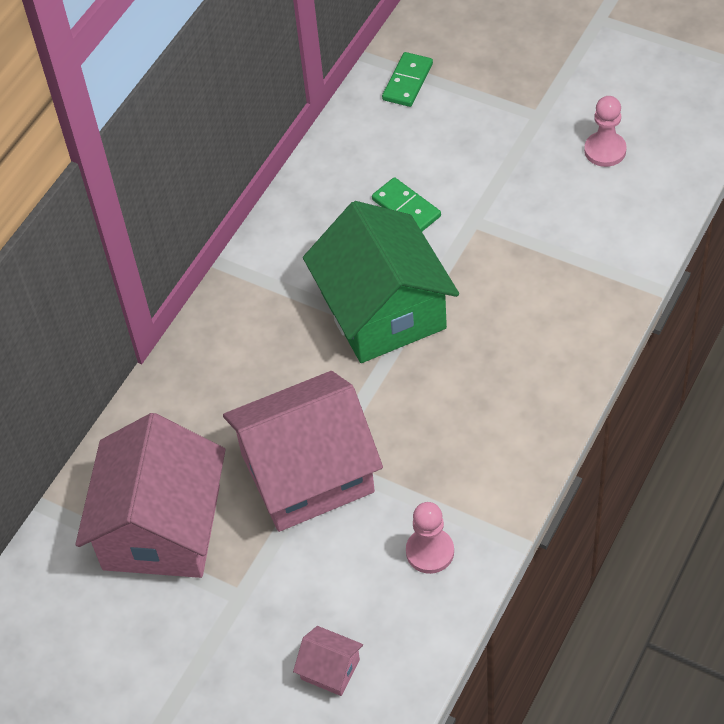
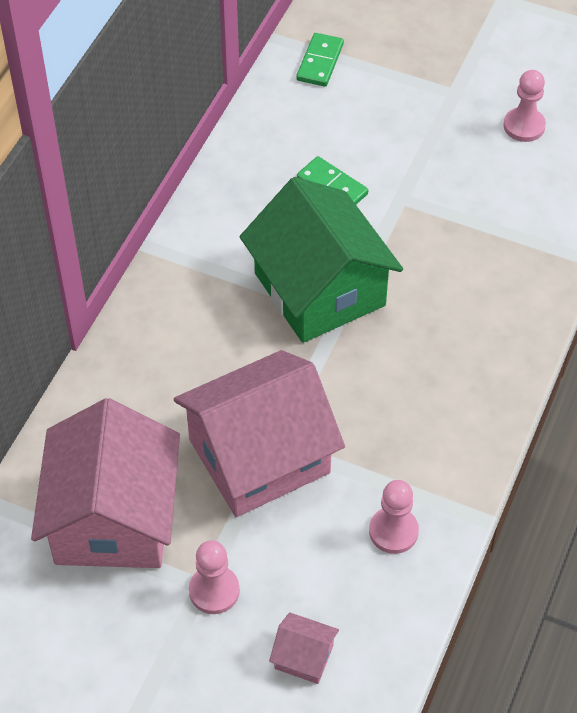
camera: 10 degrees left, 0 degrees up
(251, 602) = (214, 591): none -> pink pawn

